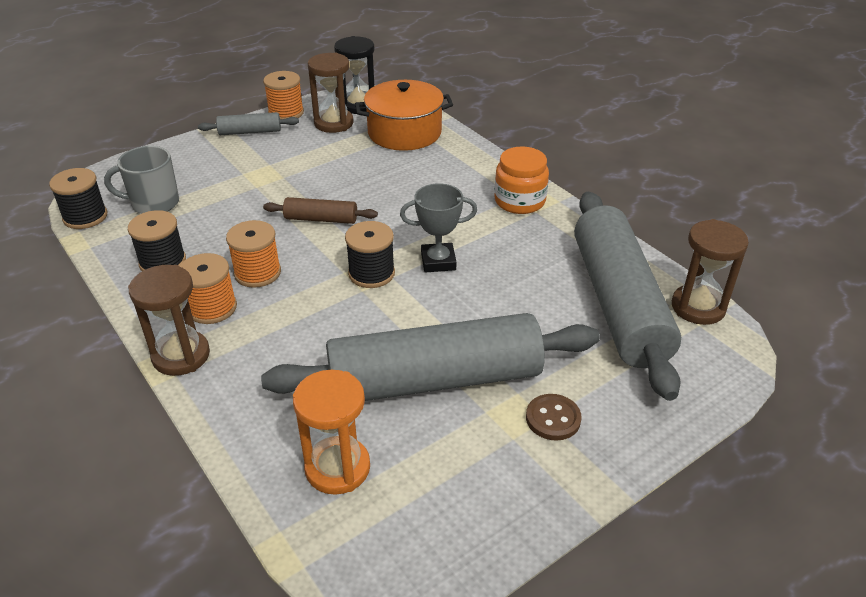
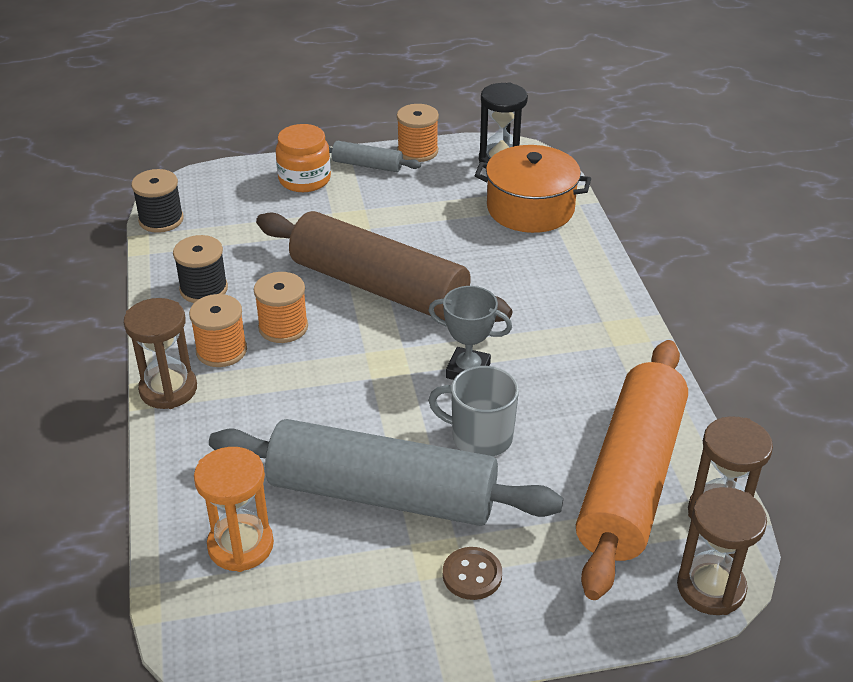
camera: 25 degrees right, 0 degrees up
(154, 203) = (229, 223): grey mug -> grey mug (480, 437)
(321, 219) = (378, 287): brown rolling pin -> brown rolling pin, size x2.30
(333, 123) = (460, 177): brown hourglass -> brown hourglass (711, 588)
(371, 273) = (392, 362): black spool -> none
(519, 201) = (604, 327): orange jar -> orange jar (304, 179)
(618, 303) = (631, 479): grey rolling pin -> orange rolling pin

